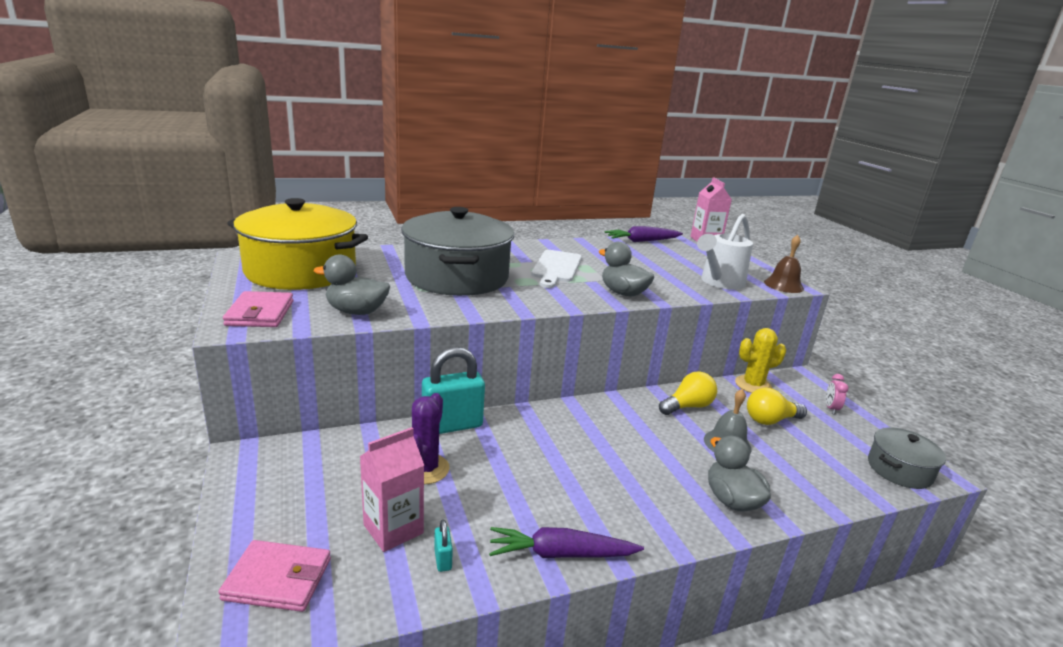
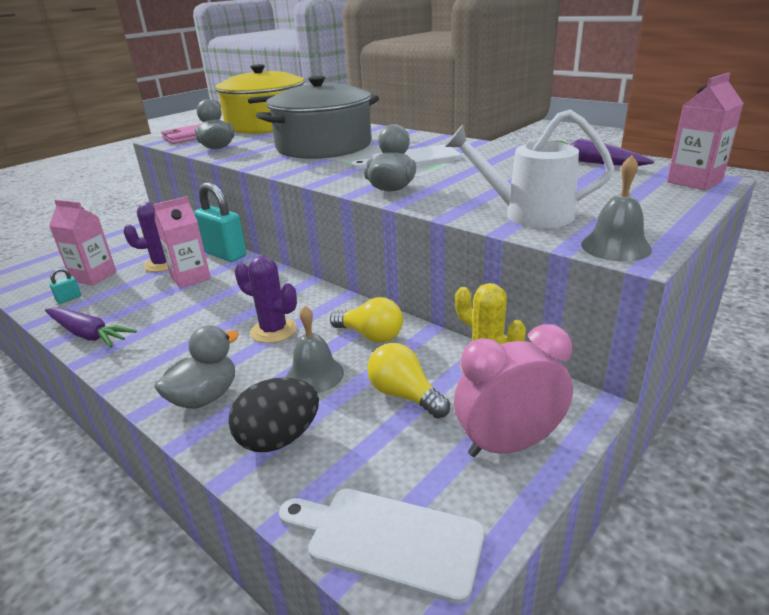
camera: 65 degrees right, 5 degrees up
(278, 579) = (40, 266): pink wallet -> none
(488, 459) = (190, 278): none -> pink carton
(561, 554) = (88, 334): purple carrot -> purple carrot turned 150 degrees clockwise
(647, 442) = (274, 330): none -> purple cactus
(783, 285) = (615, 246): brown bell -> grey bell
(799, 480) = (279, 439): none -> black egg
(831, 408) = (508, 445): pink clock -> pink clock, size x2.22
(899, 470) = (387, 539): grey pot -> white cutting board

